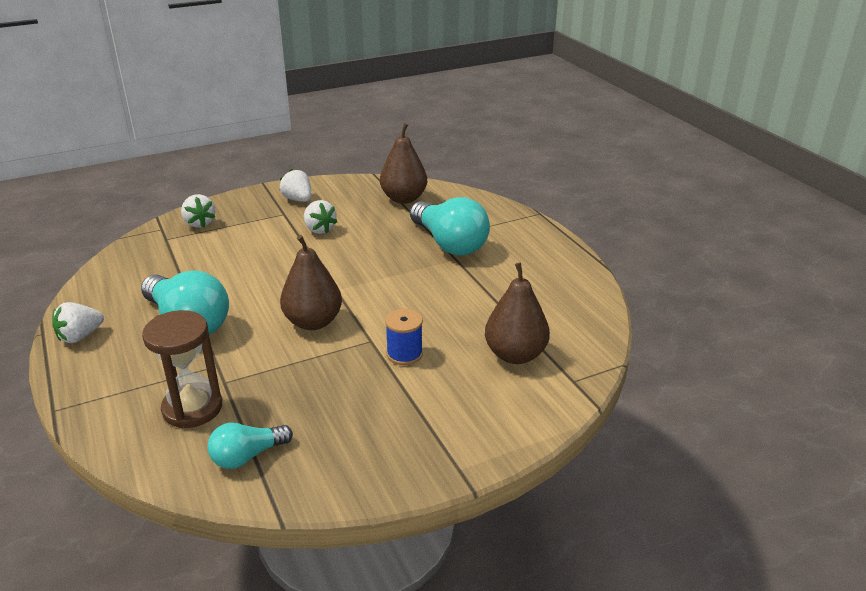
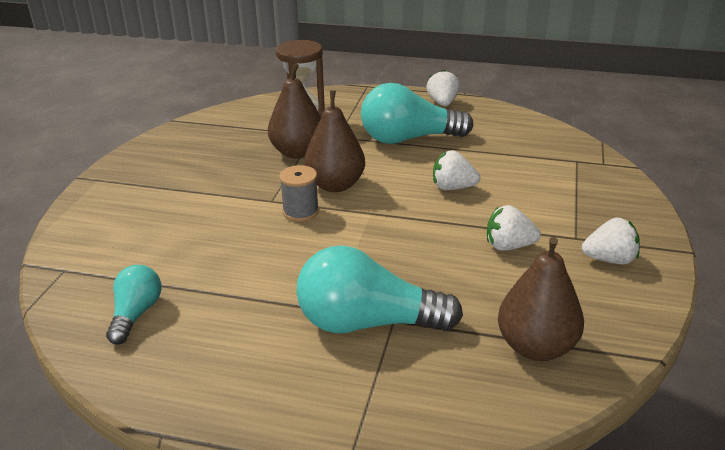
camera: 130 degrees right, 0 degrees up
(199, 223) = (597, 184): white strawberry -> white strawberry (453, 187)
(247, 456) = (232, 123): turquoise light bulb -> turquoise light bulb (136, 314)
(370, 318) = (300, 211): none -> grey spool
(404, 354) = (230, 207): blue spool -> none
(515, 355) = (139, 258): brown pear -> brown pear (297, 152)

